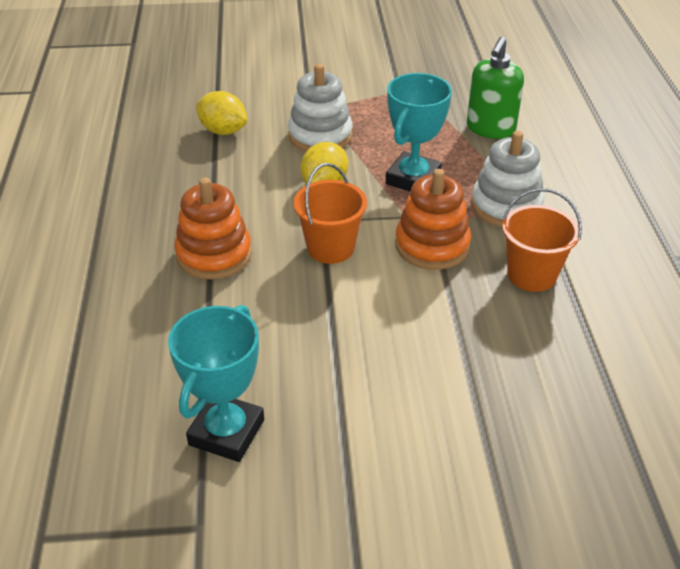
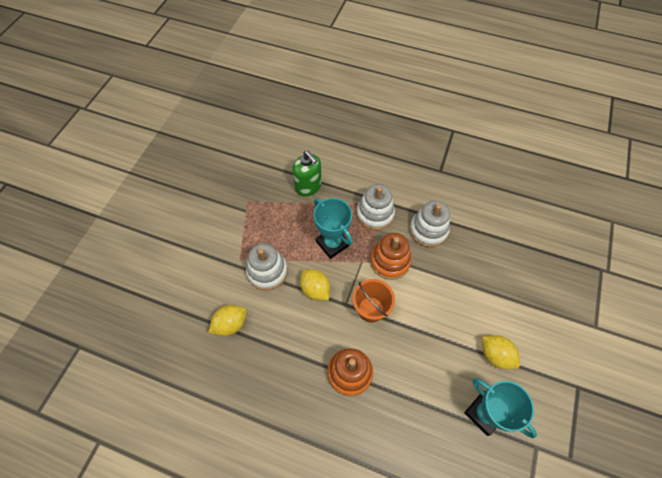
camera: 65 degrees left, 20 degrees up
(347, 424) = (495, 355): none -> yellow lemon
(531, 275) = (428, 230): orange bucket -> white stacking toy

